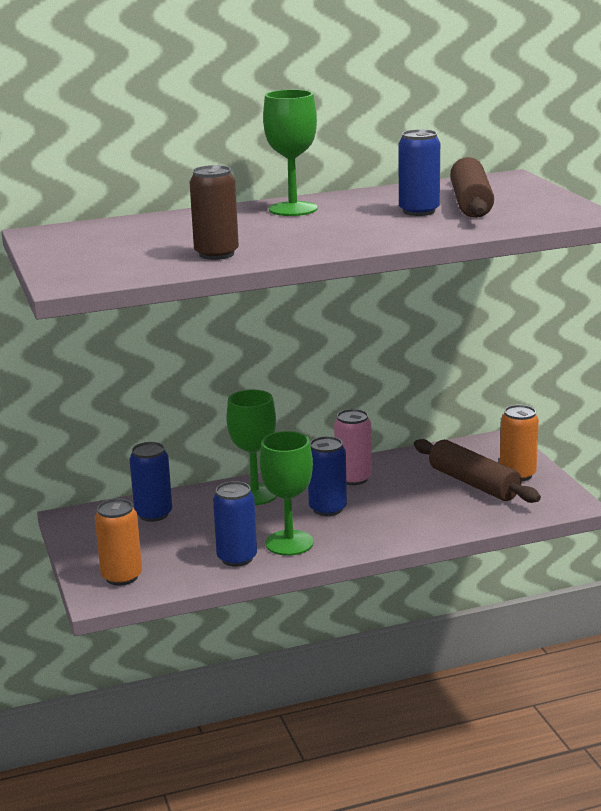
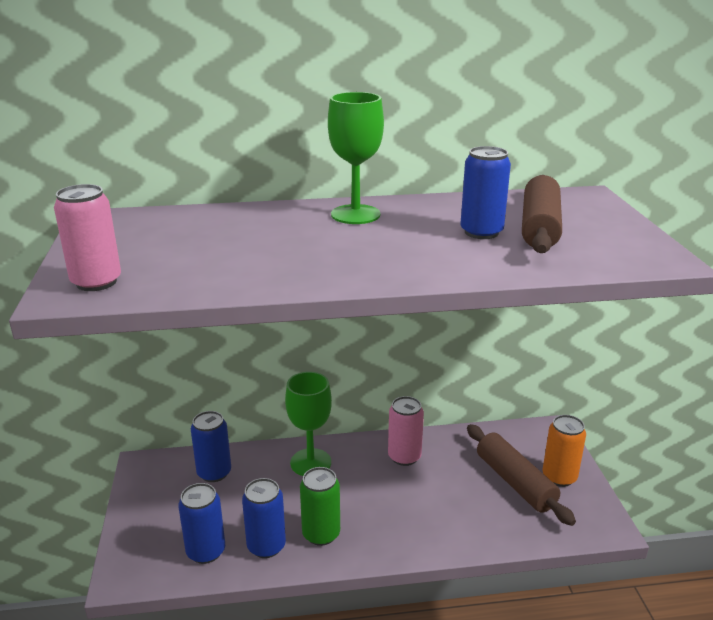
camera: 10 degrees right, 5 degrees up
(87, 272) = (96, 282): none -> pink can
(122, 577) = (153, 552): orange can -> none
(216, 254) = (243, 271): brown can -> none
(289, 543) = (321, 534): green goblet -> green can
(327, 509) = (370, 493): blue can -> blue can (206, 551)

